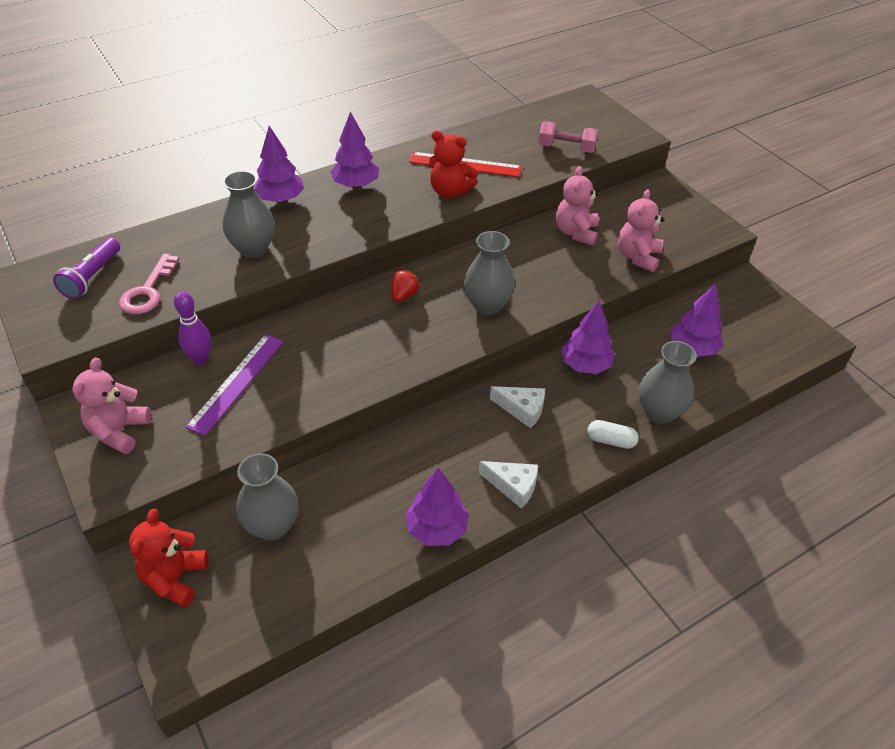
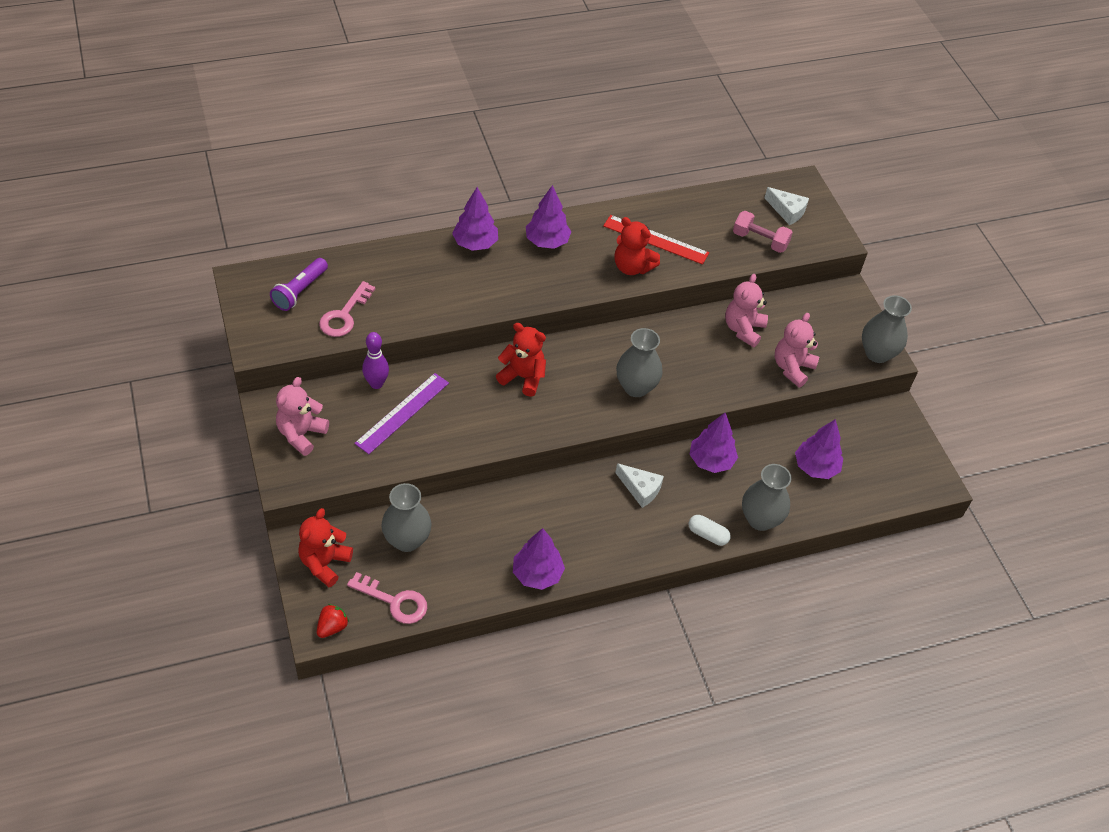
camera: 10 degrees right, 5 degrees up
(253, 249) = (440, 292): grey vase -> grey vase (877, 353)
(272, 604) = (394, 601): none -> pink key
(364, 320) = (523, 377): none -> red teddy bear
(404, 295) = (564, 361): red strawberry -> red strawberry (332, 627)
(513, 486) = (610, 554): white cheese -> white cheese (787, 211)

